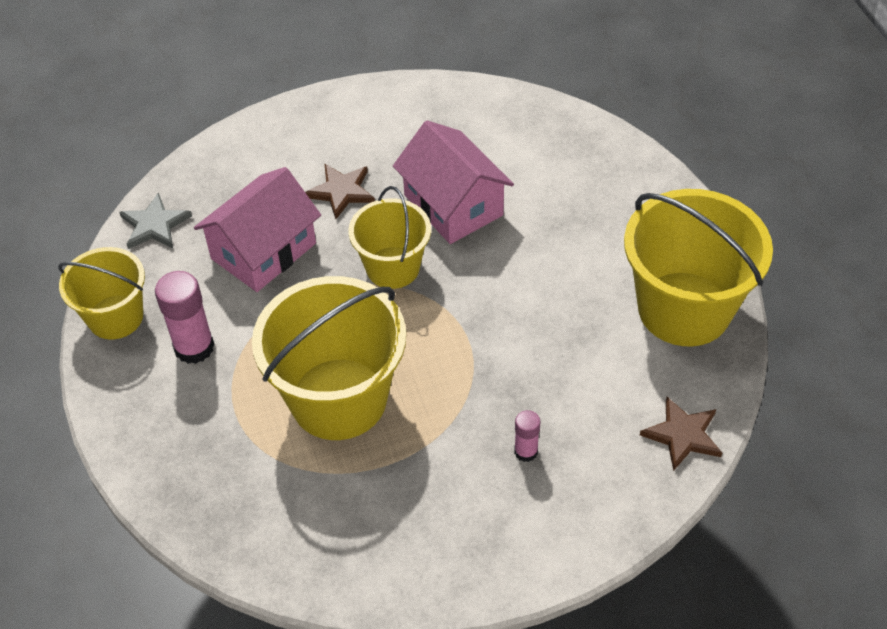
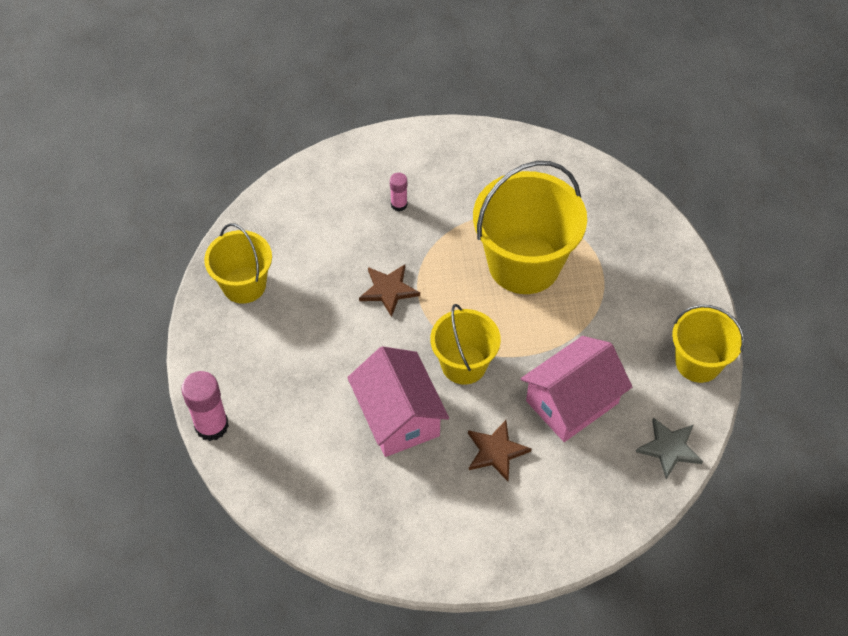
camera: 170 degrees left, 5 degrees up
(194, 347) = (632, 324): pink glue stick -> pink glue stick (211, 426)
(682, 435) = (288, 196): brown star -> brown star (388, 290)
(684, 309) = (244, 285): yellow bucket -> yellow bucket, size x0.60

